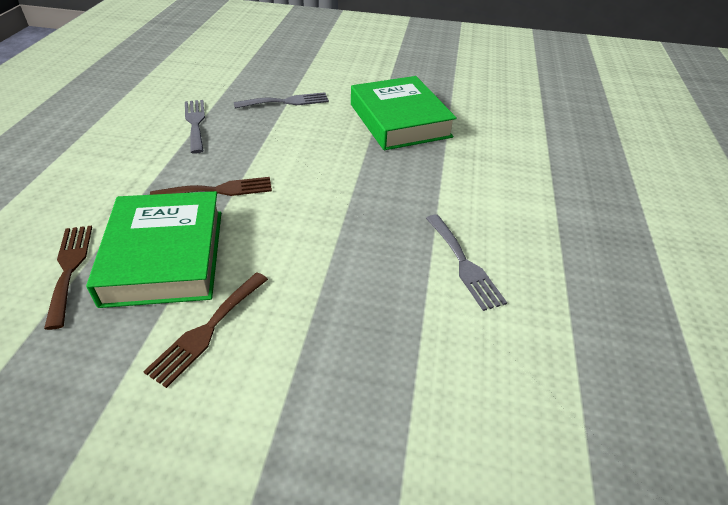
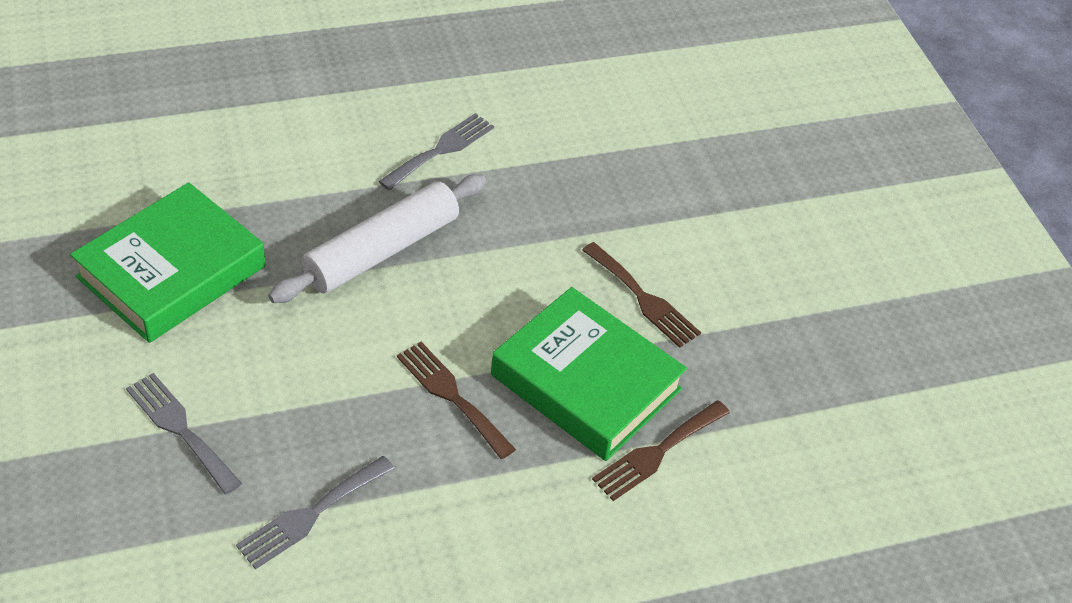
camera: 120 degrees left, 5 degrees up
(165, 256) = (586, 382): green book -> green book turned 75 degrees clockwise
(207, 330) = (643, 298): brown fork -> brown fork turned 45 degrees clockwise
(367, 199) = (381, 250): none -> white rolling pin

